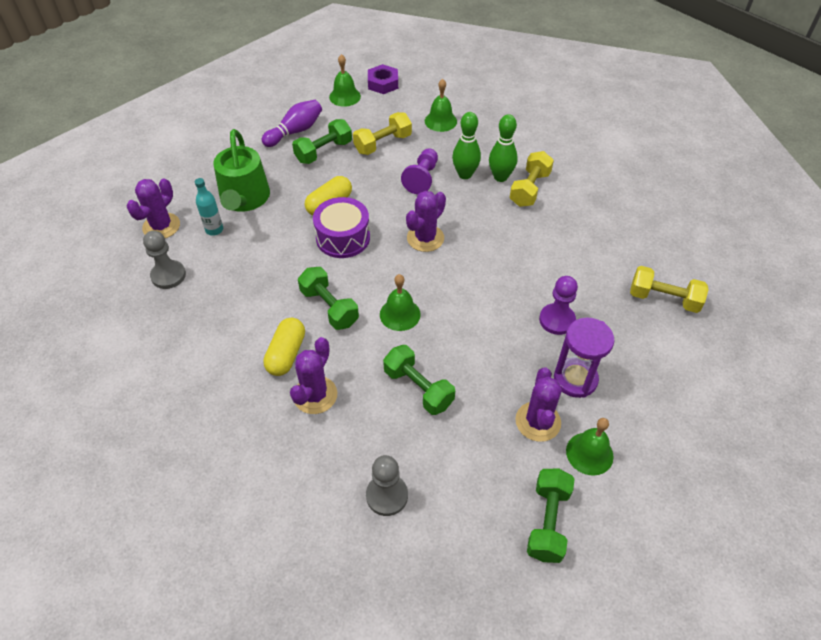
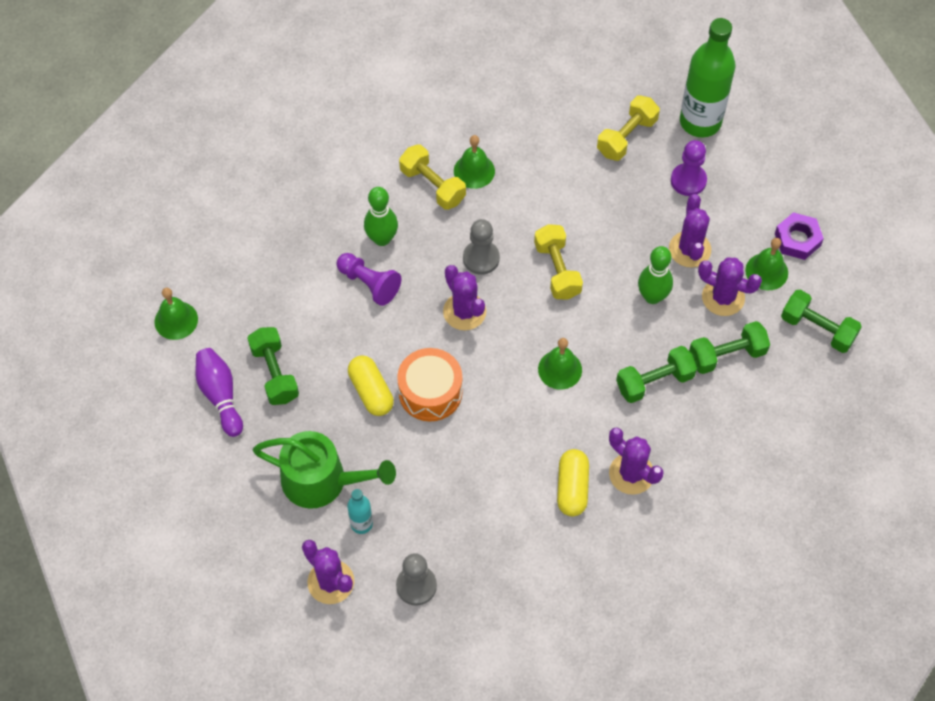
camera: 70 degrees left, 10 degrees up
(286, 354) = (572, 488): yellow capsule -> yellow capsule turned 60 degrees clockwise
(329, 307) = (526, 432): green dumbbell -> green dumbbell (727, 355)
(343, 238) = (430, 392): purple drum -> orange drum
(383, 83) = (170, 269): purple nut -> purple nut (797, 239)
(383, 144) = (289, 305): yellow dumbbell -> yellow dumbbell (557, 270)
(387, 495) = (756, 442): grey pawn -> grey pawn (481, 258)
(440, 121) = (276, 230): green bell -> green bell (474, 171)
(500, 177) = (401, 206): green bowling pin -> green bowling pin (652, 296)
(557, 320) = (618, 235): purple pawn -> purple pawn (688, 180)
(575, 379) = (689, 249): purple hourglass -> purple cactus
(722, 351) = (700, 121): none -> green bottle

